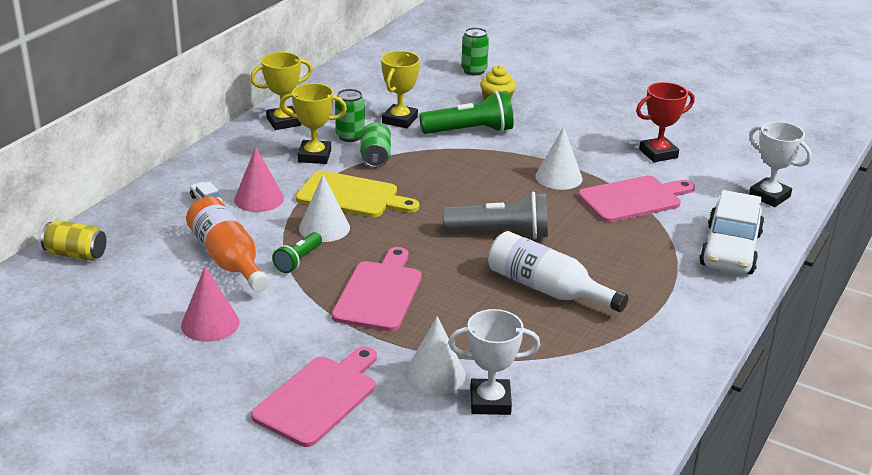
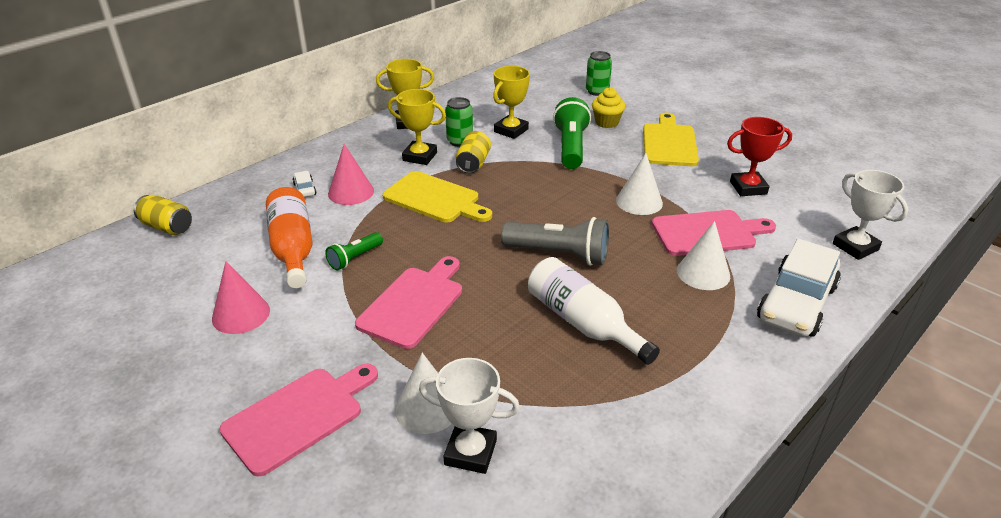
camera: 15 degrees right, 5 degrees up
(324, 228) = (394, 227): white cone -> white cone (703, 273)
(375, 157) = (473, 163): green can -> yellow can
(470, 131) = (571, 147): green flashlight -> green flashlight turned 90 degrees counterclockwise
(568, 118) = (669, 143): none -> yellow cutting board

